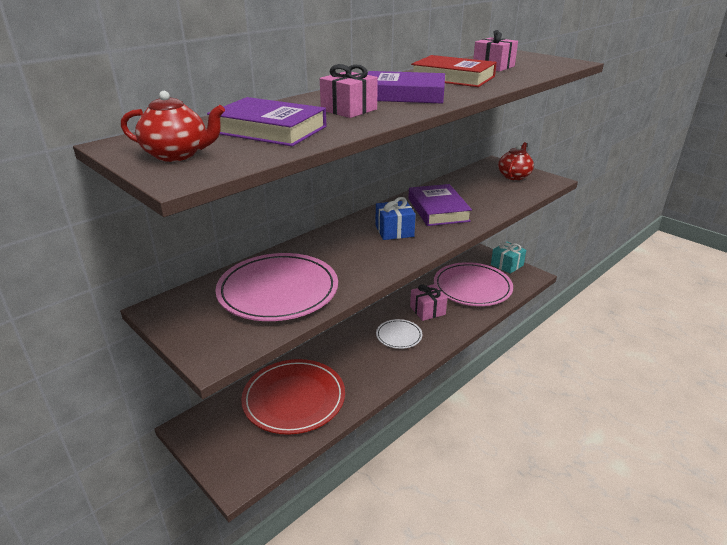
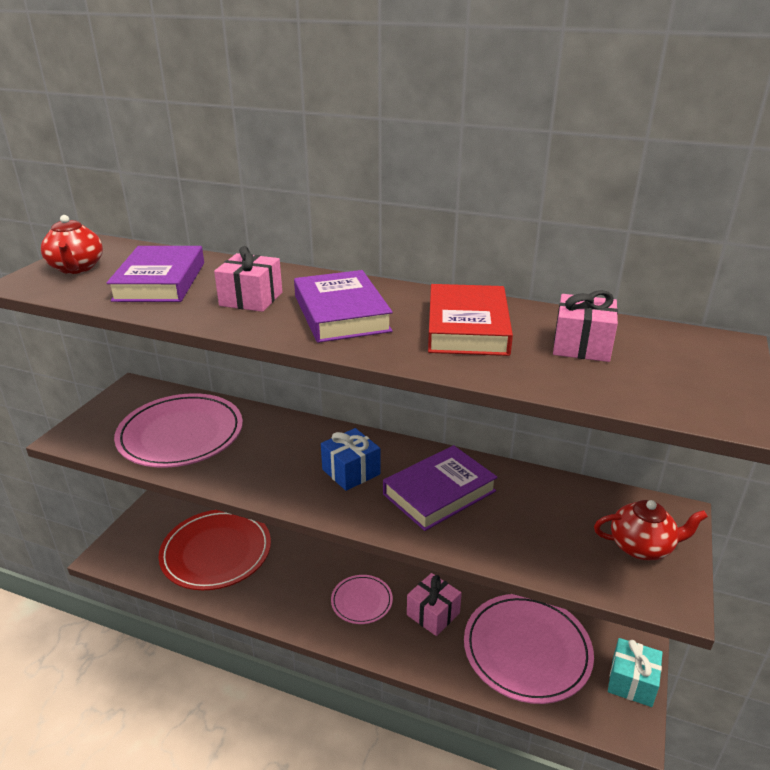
camera: 65 degrees right, 0 degrees up
(399, 336) = (361, 601): white plate -> pink plate

